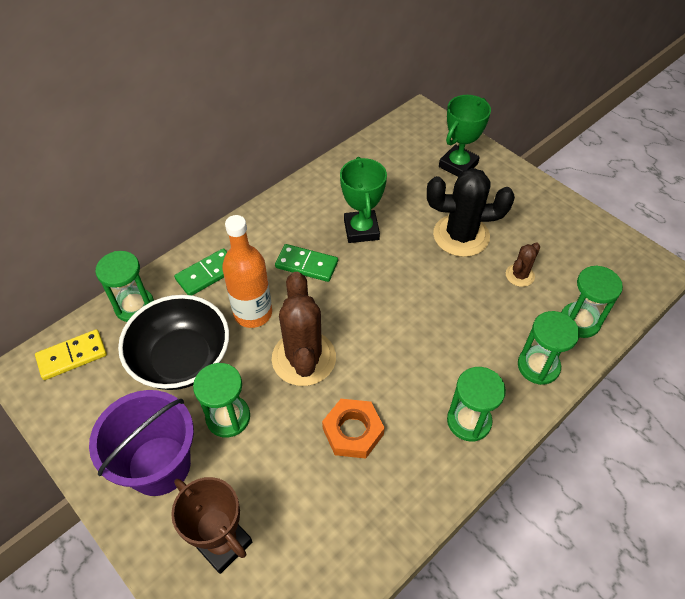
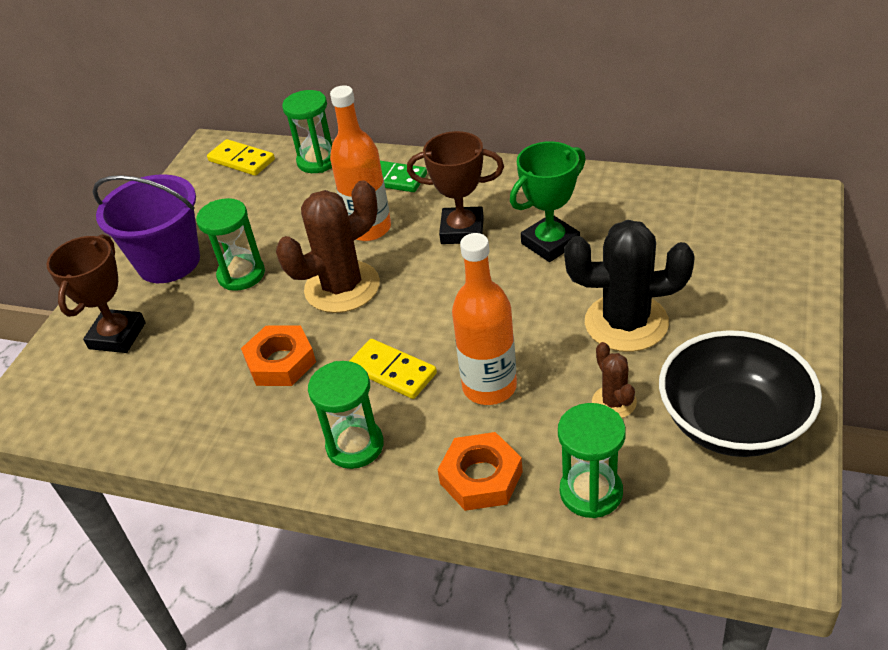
camera: 65 degrees right, 10 degrees down
(182, 359) = (283, 216): black bowl -> black bowl (733, 422)
(306, 264) = (462, 231): green domino -> brown trophy
(414, 368) = (392, 371): none -> yellow domino
(458, 165) = (747, 268): green trophy -> none
(461, 236) = (626, 323): black cactus -> black cactus turned 60 degrees counterclockwise
(466, 325) = (489, 387): none -> orange bottle
(520, 275) = (614, 402): brown cactus -> brown cactus turned 60 degrees clockwise
(538, 366) = (481, 477): green hourglass -> orange nut

